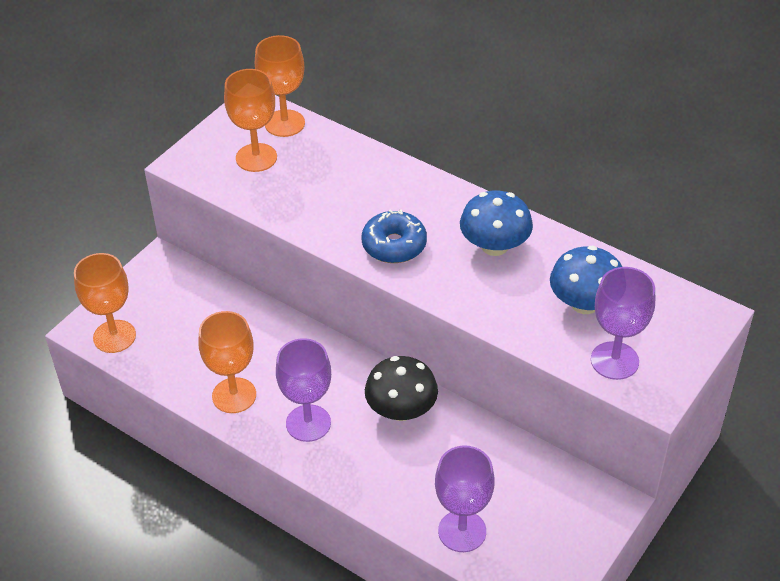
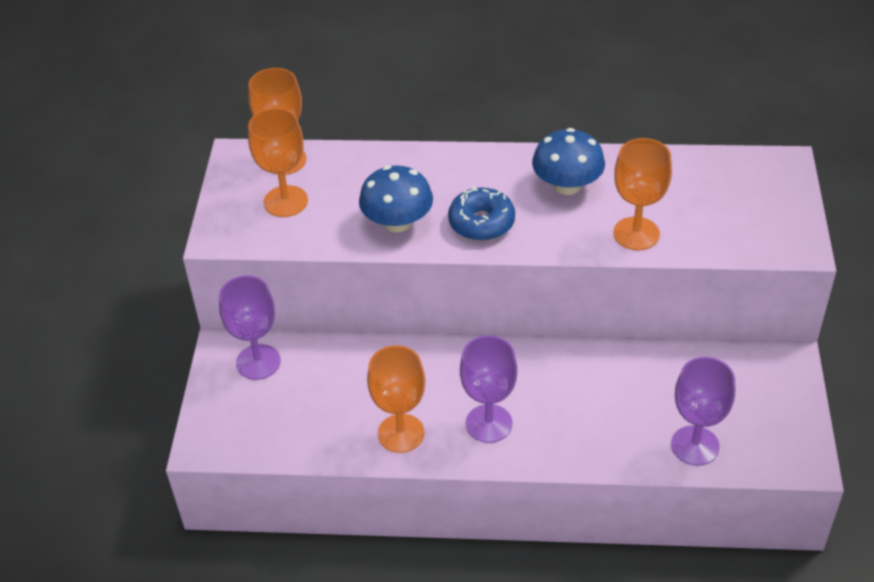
camera: 30 degrees left, 0 degrees up
(114, 336) = (239, 437): orange goblet -> orange goblet (636, 234)
(401, 410) = (559, 372): black mushroom -> none
(584, 303) = (681, 199): blue mushroom -> blue mushroom (397, 222)
(614, 360) = (745, 234): purple goblet -> purple goblet (258, 362)

